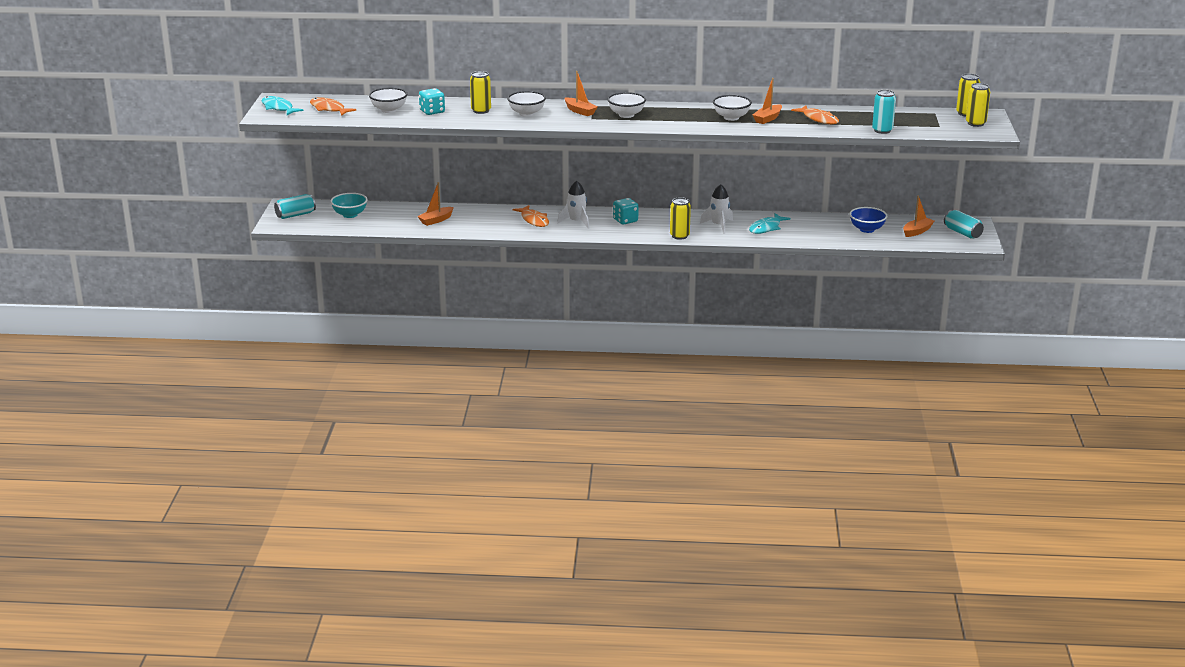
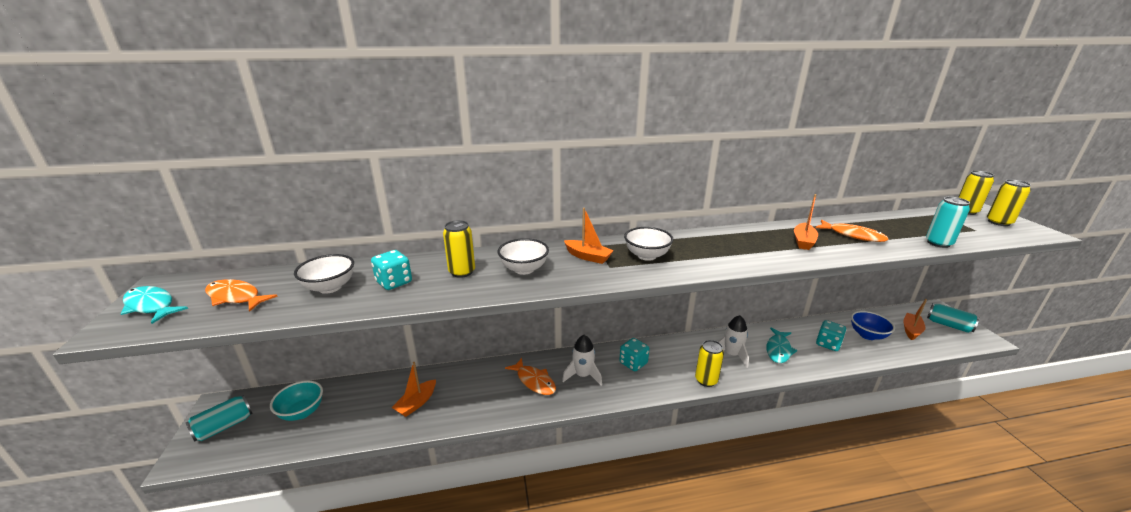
camera: 15 degrees left, 0 degrees up
(731, 117) = (764, 245): white bowl -> none
(819, 230) = (828, 344): none -> turquoise dice

